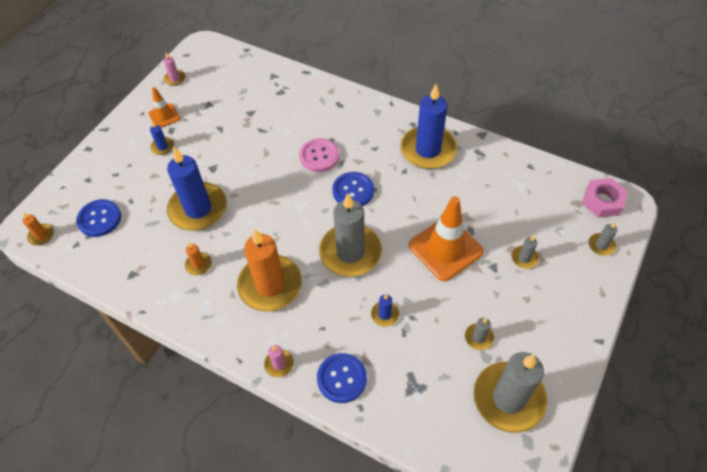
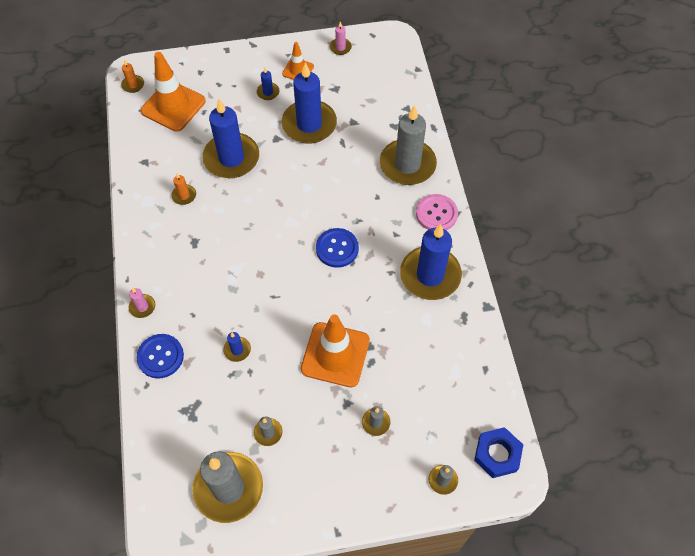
camera: 50 degrees right, 5 degrees up
(99, 219) = (173, 106): blue button -> orange traffic cone
(223, 139) = (309, 124): none -> blue candle
(270, 285) = (203, 254): orange candle -> none
(319, 156) = (351, 200): pink button -> pink button (436, 214)
(350, 252) = (275, 287): grey candle -> grey candle (407, 164)
(602, 201) = (497, 454): pink nut -> blue nut

